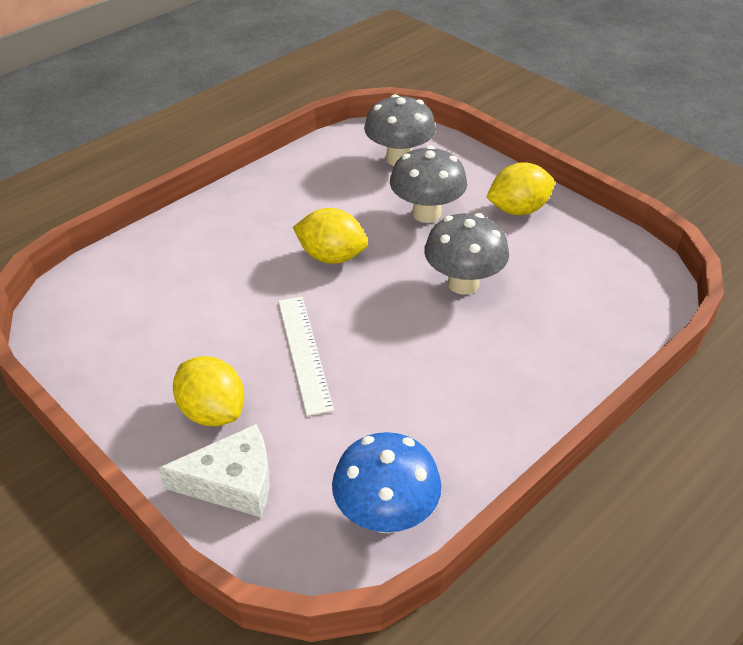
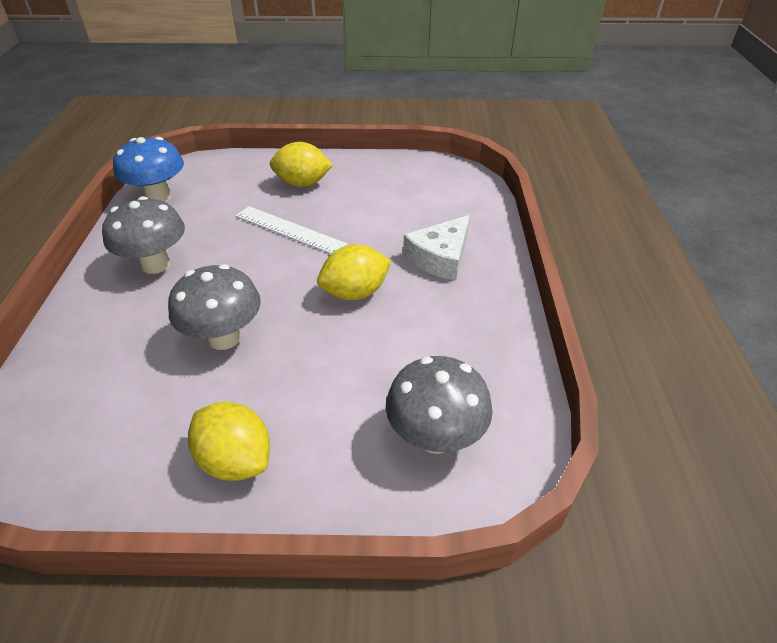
camera: 135 degrees right, 0 degrees up
(232, 482) = (253, 170): white cheese -> white cheese (440, 257)
(426, 214) = (326, 385): grey mushroom -> grey mushroom (156, 264)
(518, 209) = (236, 460): yellow lemon -> yellow lemon turned 75 degrees counterclockwise

